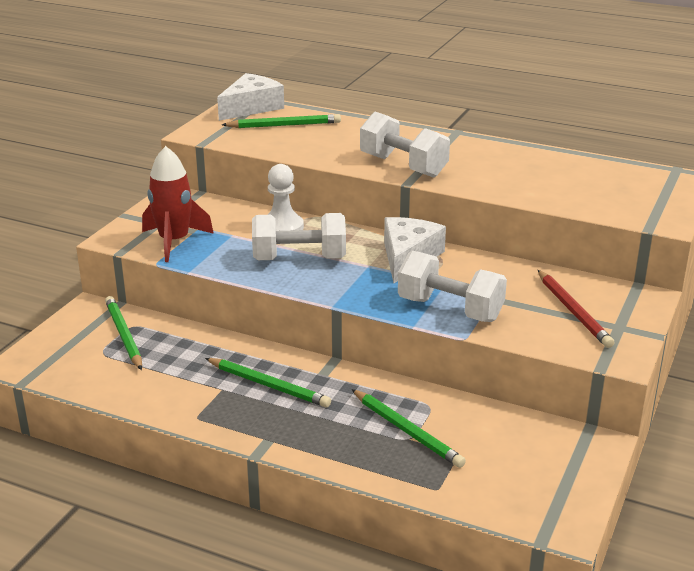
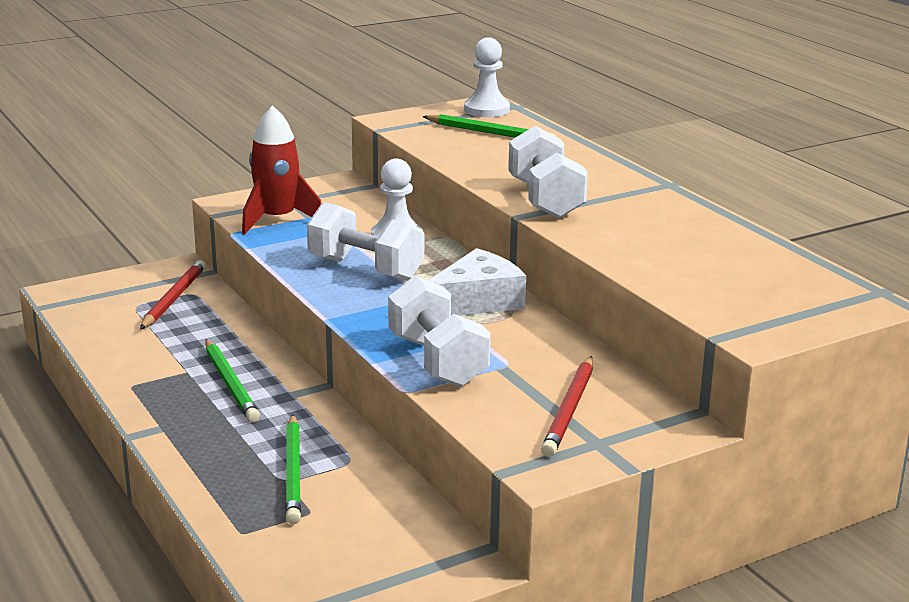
camera: 35 degrees right, 5 degrees down
(124, 335) = (174, 298): green pencil -> red pencil
(251, 107) = (486, 110): white cheese -> white pawn

